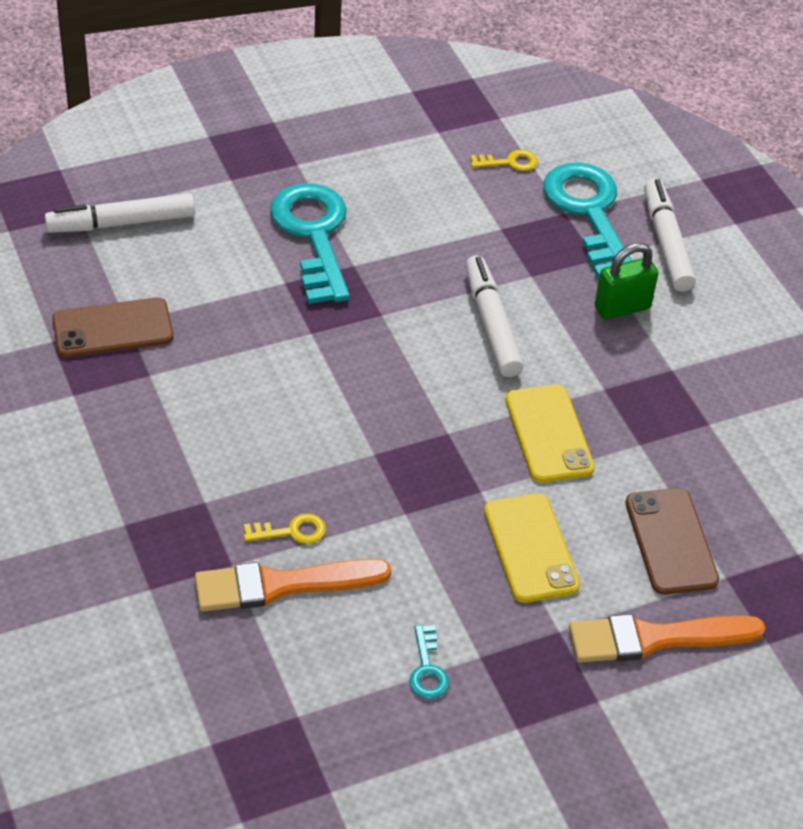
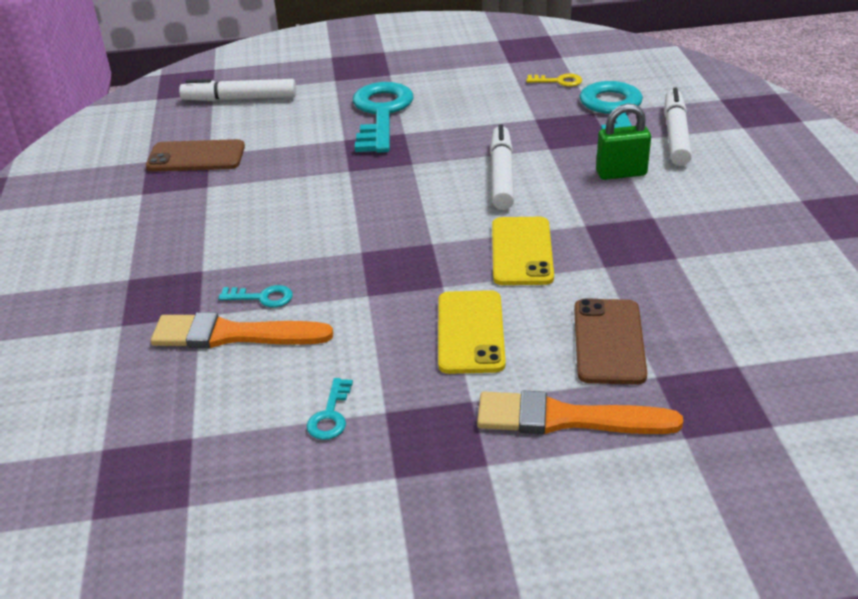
camera: 20 degrees right, 10 degrees down
(291, 531) = (262, 297): yellow key -> turquoise key

